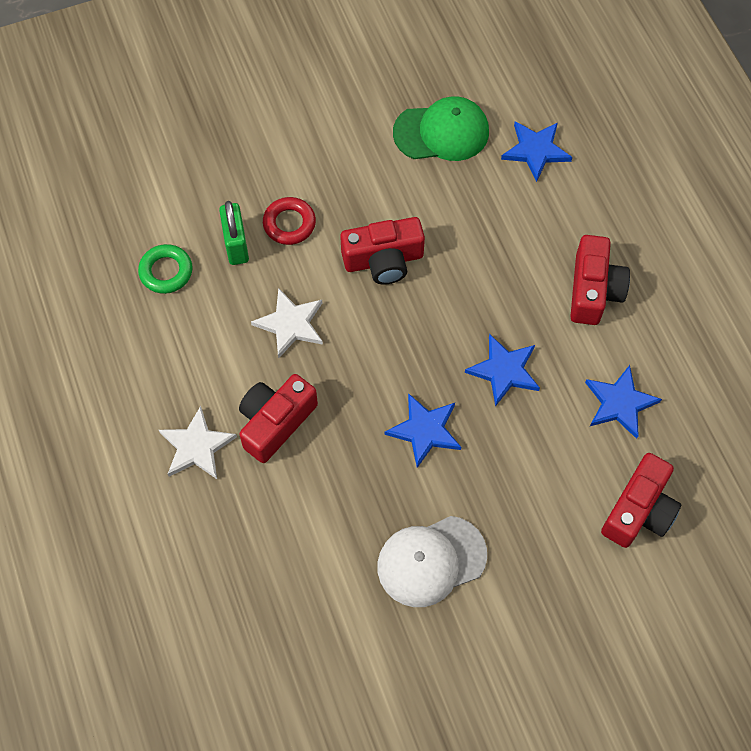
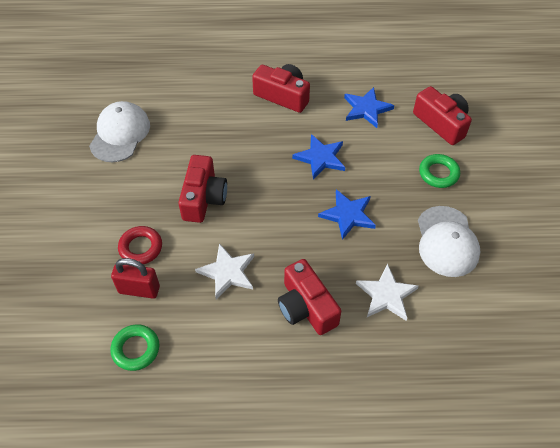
camera: 70 degrees left, 10 degrees down
(197, 446) = (306, 370): white star -> white star (386, 295)
(236, 245) = (139, 290): green padlock -> red padlock
(441, 132) = (120, 134): green cap -> white cap
(535, 151) = (165, 90): blue star -> none
(542, 526) = (438, 173): none -> green ring

